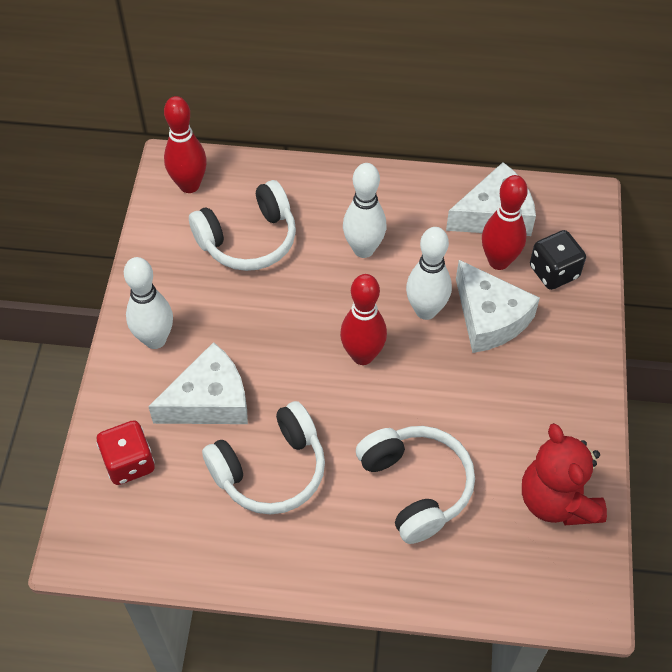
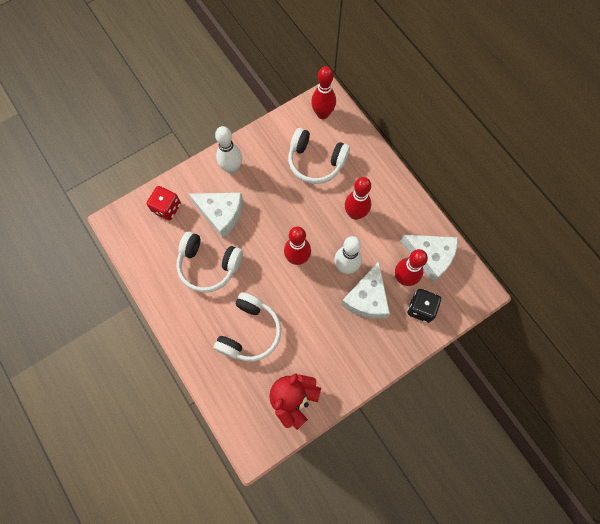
camera: 50 degrees right, 15 degrees up
(363, 249) = (355, 214): white bowling pin -> red bowling pin

